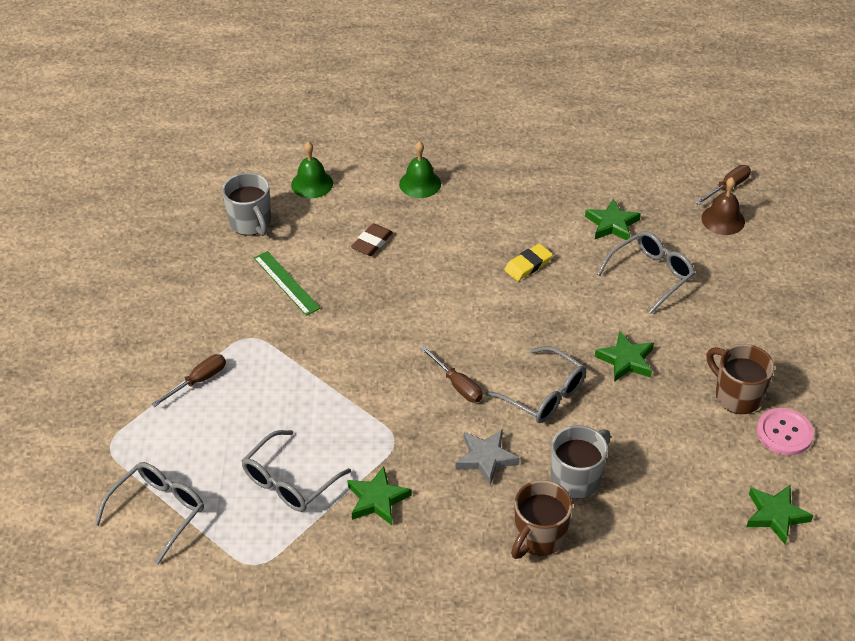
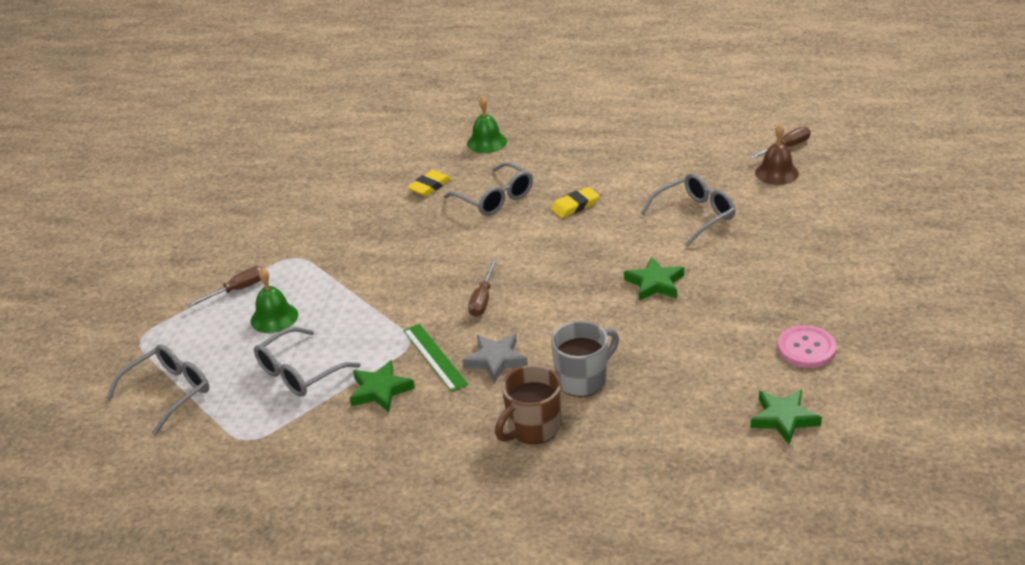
camera: 10 degrees right, 10 degrees down
(251, 223) = (321, 170): grey mug -> none
(286, 283) = (341, 216): green ruler -> green ruler (435, 357)
(312, 184) = (386, 141): green bell -> green bell (274, 317)
(372, 242) = (430, 186): brown eraser -> yellow eraser
(457, 385) = (482, 299): brown screwdriver -> brown screwdriver turned 45 degrees clockwise
(543, 394) = (565, 309): grey glasses -> grey glasses (494, 198)
(612, 224) = (665, 175): green star -> none
(737, 395) = (762, 315): brown mug -> none

